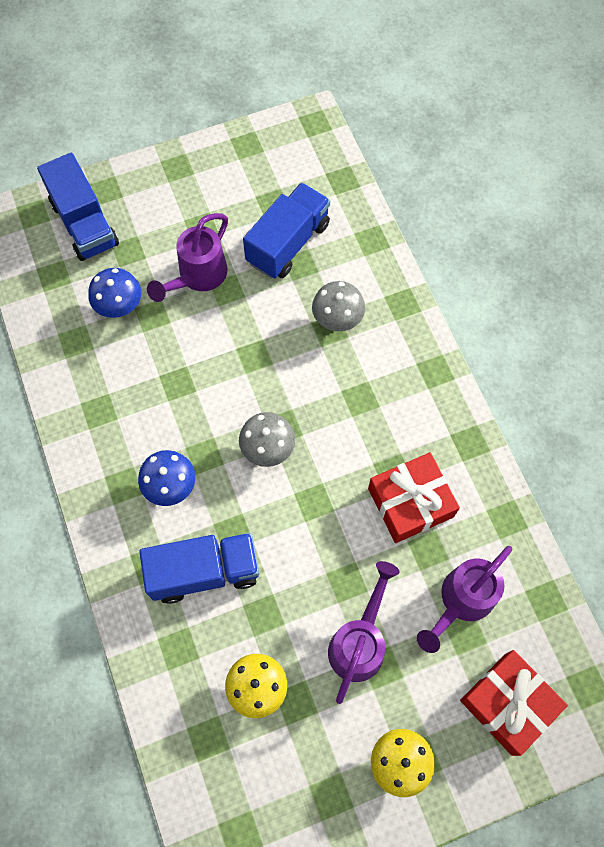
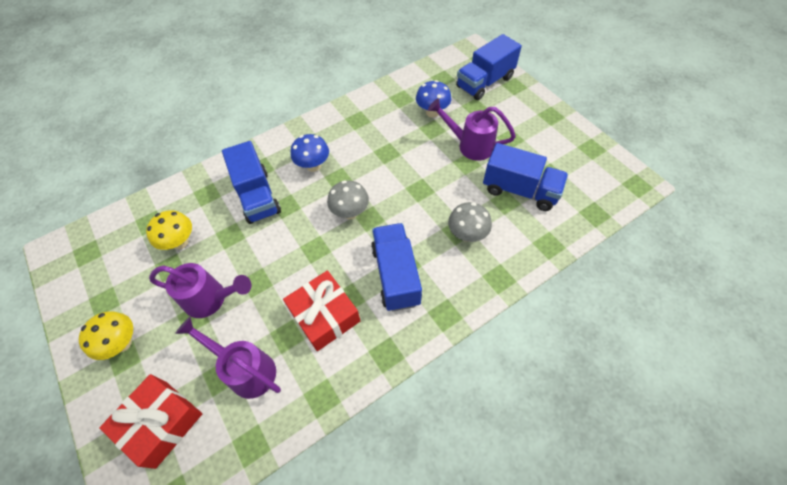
camera: 80 degrees right, 10 degrees down
(374, 412) = (396, 275): none -> blue truck

